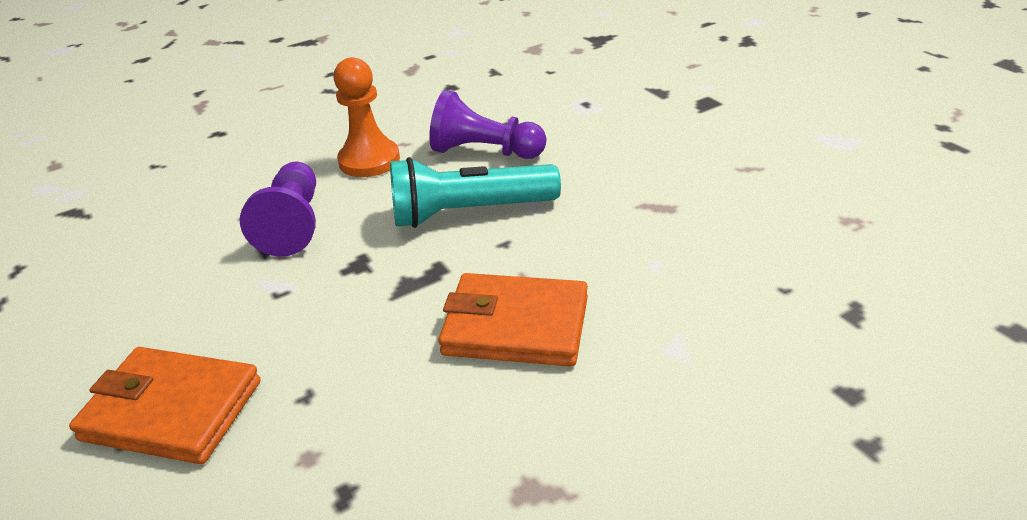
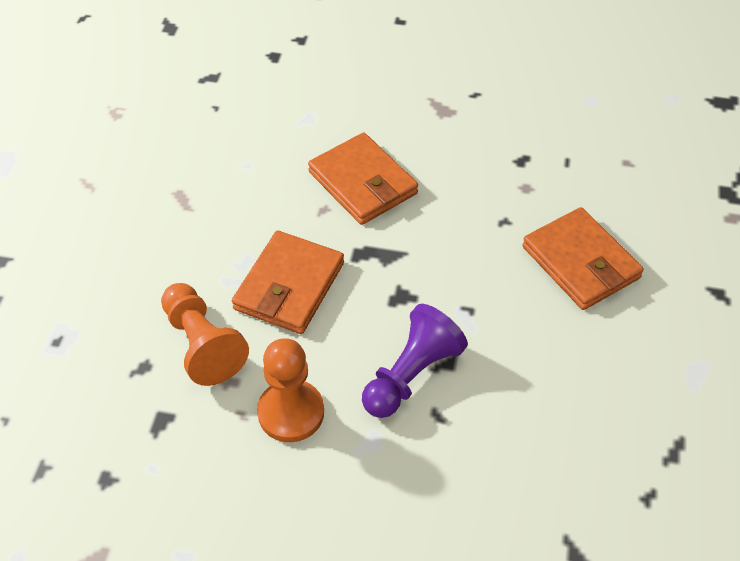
camera: 140 degrees left, 15 degrees up
(469, 212) = (289, 286): turquoise flashlight -> orange wallet
(484, 152) = (202, 345): purple pawn -> orange pawn

